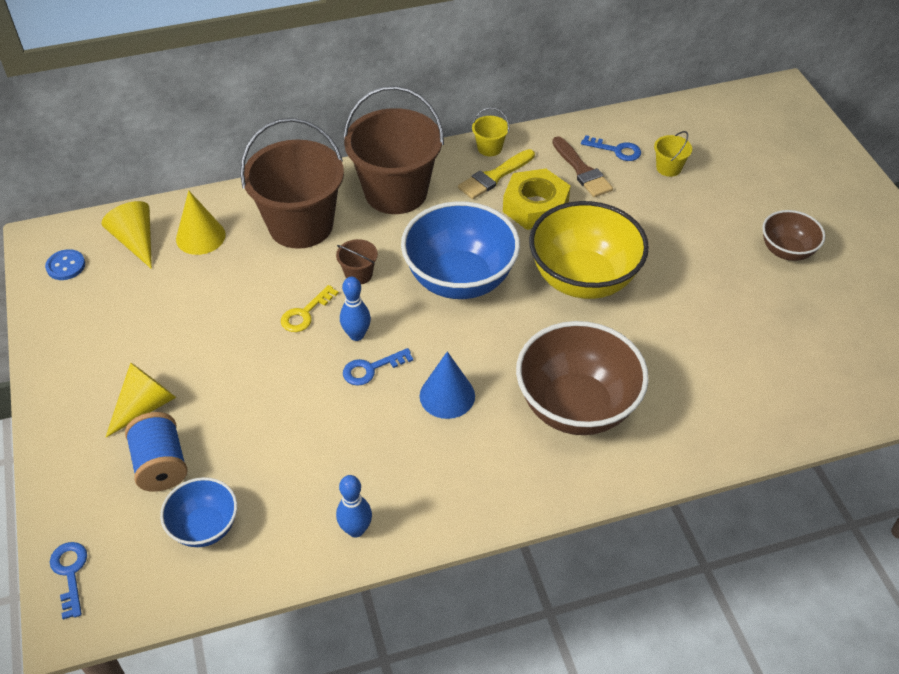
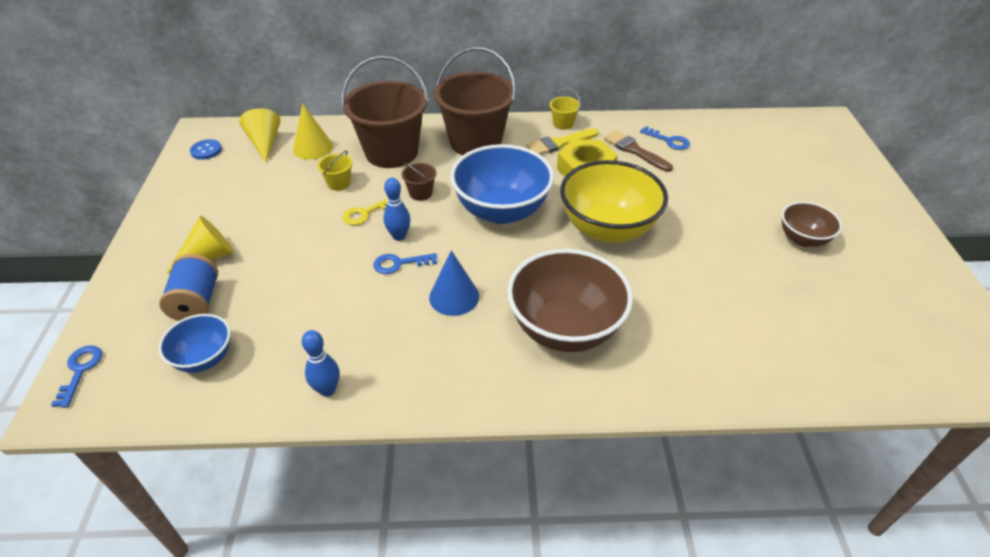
camera: 15 degrees right, 5 degrees down
(582, 171) = (634, 150): brown brush -> brown brush turned 150 degrees clockwise
(668, 168) = (710, 160): yellow bucket -> yellow bucket (339, 183)

